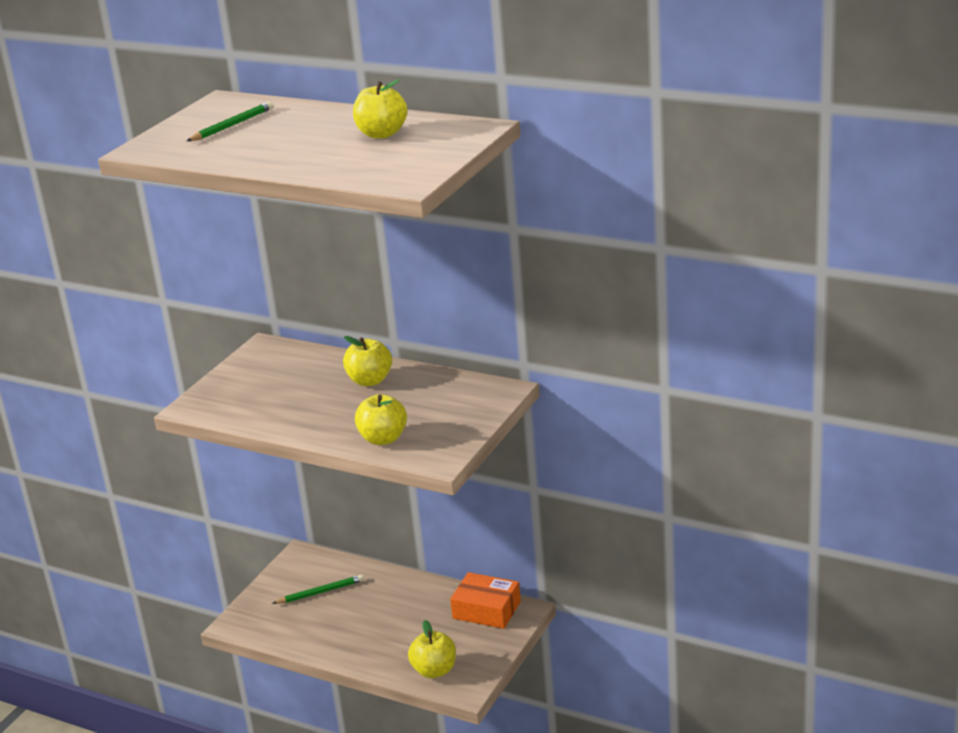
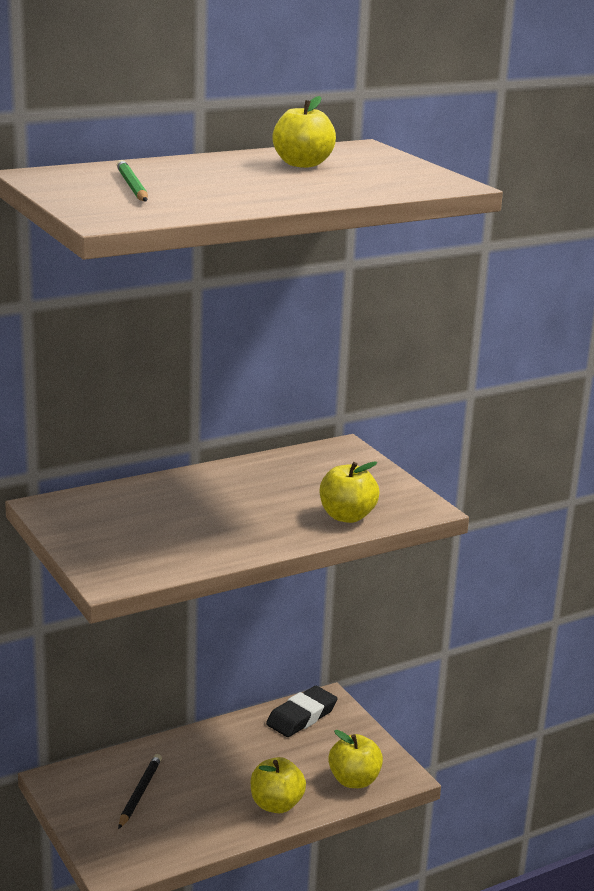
camera: 60 degrees left, 5 degrees down
(321, 592) = (140, 793): green pencil -> black pencil
(370, 381) = (223, 487): yellow apple -> yellow apple (276, 805)
(486, 610) = (301, 716): orange box -> black eraser

